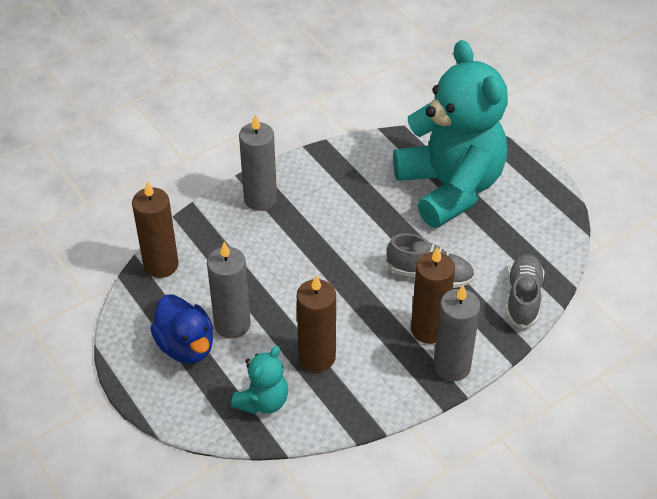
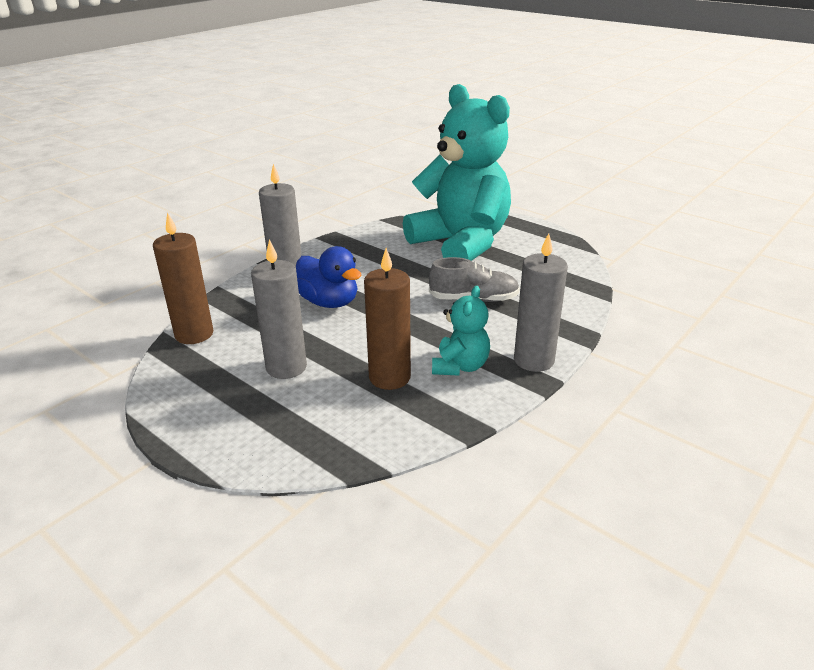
camera: 15 degrees left, 15 degrees down
(186, 346) = (238, 394): blue duck -> blue duck (329, 302)
(263, 401) = (343, 426): turquoise teddy bear -> turquoise teddy bear (460, 366)
(428, 330) = (494, 337): brown candle -> none
(523, 298) = (570, 301): grey shoe -> none

